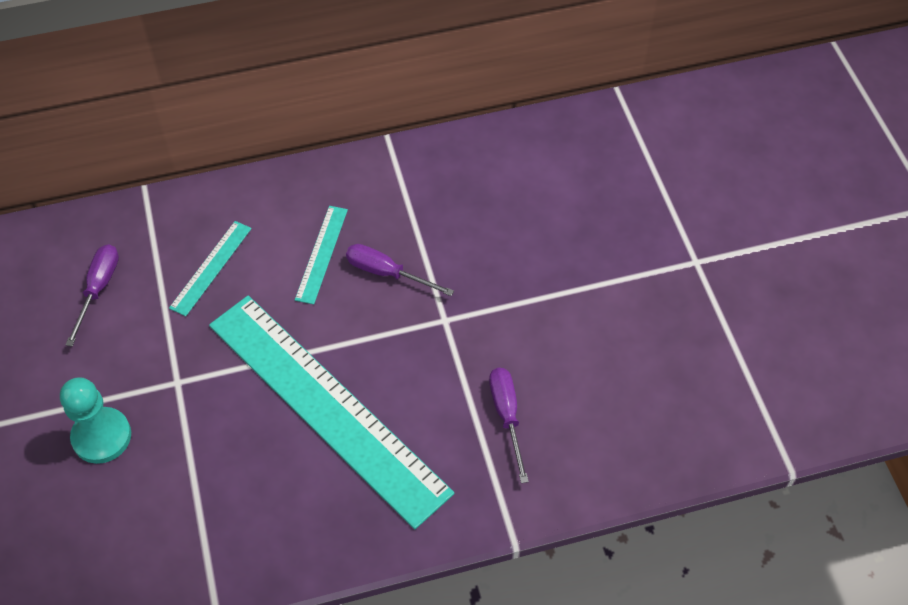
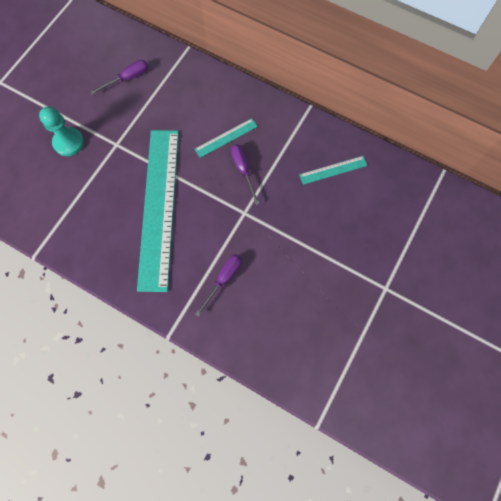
camera: 45 degrees right, 15 degrees up
(211, 267) = (177, 106): turquoise ruler -> turquoise ruler (333, 170)

